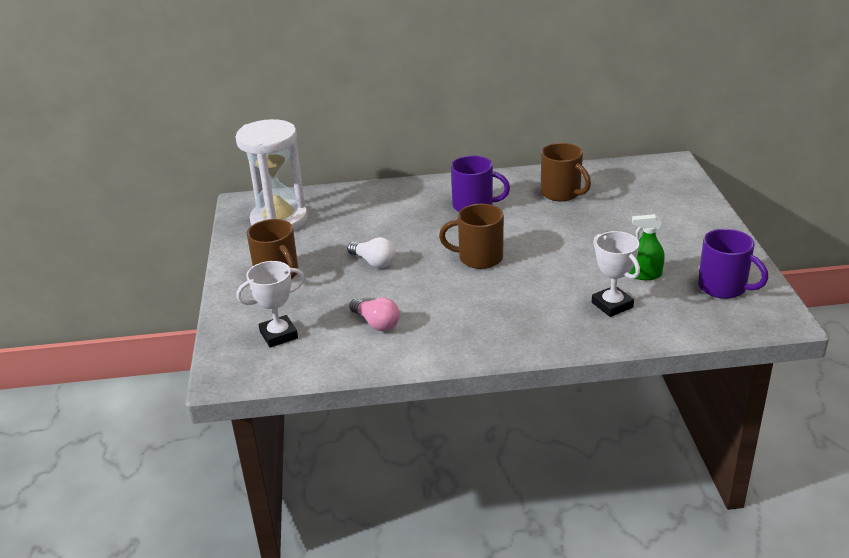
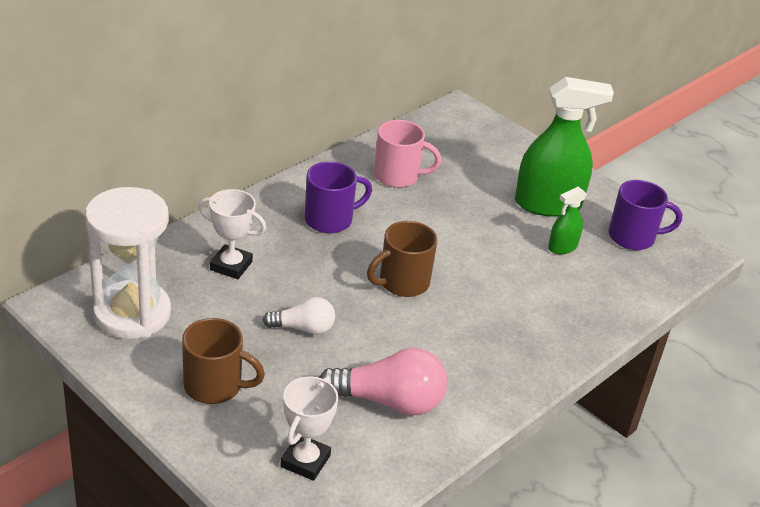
camera: 45 degrees left, 5 degrees up
(376, 323) = (389, 401): pink light bulb -> pink light bulb, size x1.68
(561, 193) = (398, 176): brown mug -> pink mug
(612, 305) = (570, 291): white trophy -> white trophy (231, 266)
(669, 243) = (548, 204): none -> green spray bottle

